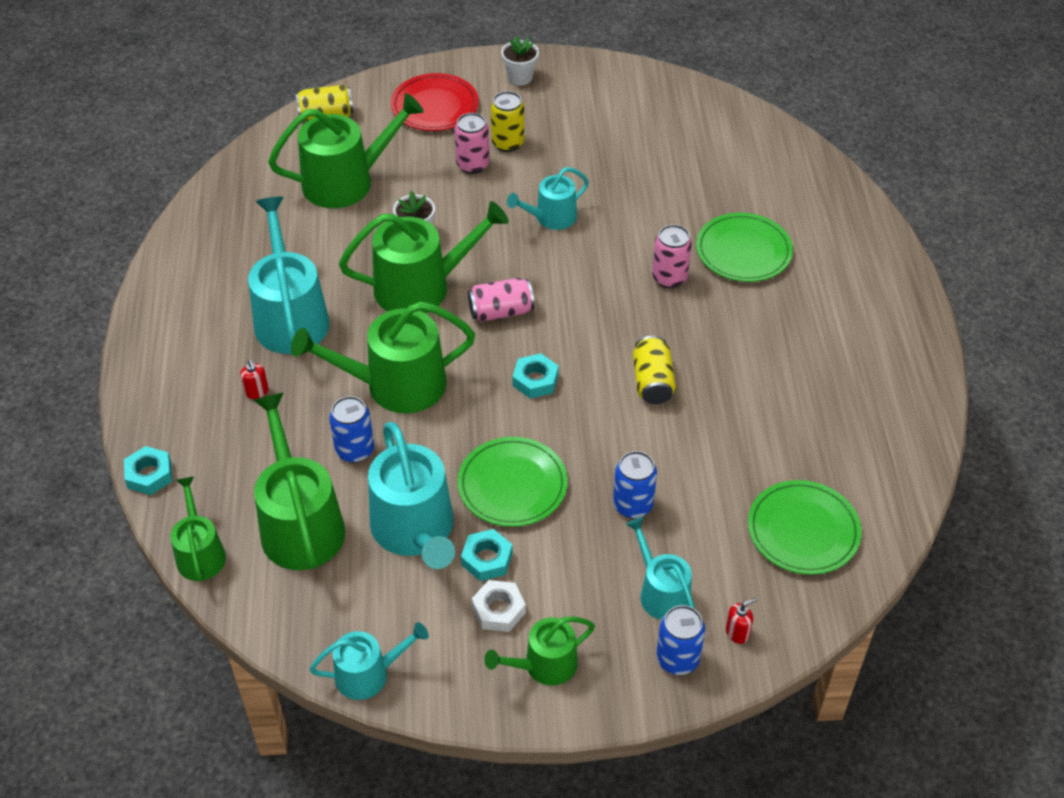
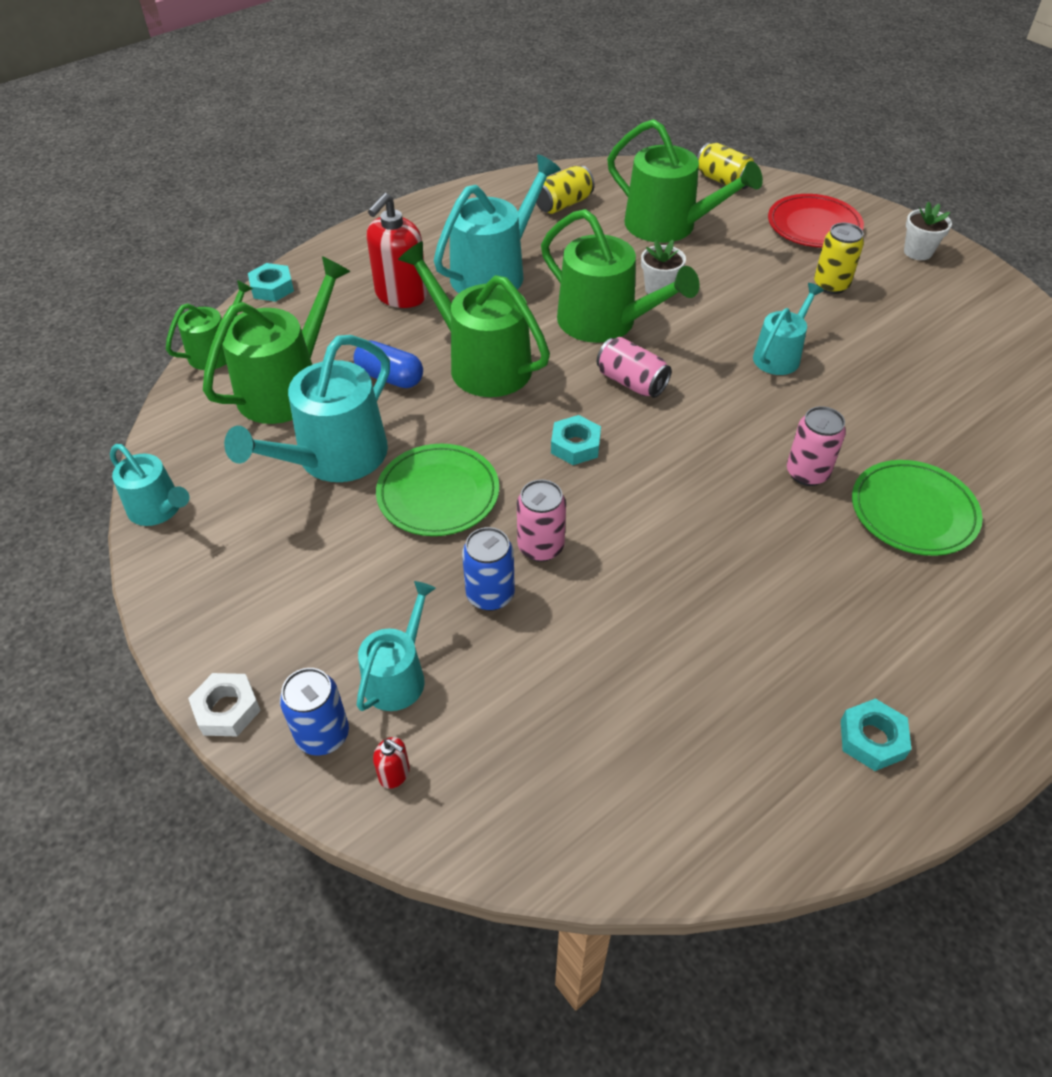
camera: 55 degrees right, 0 degrees up
(256, 392) = (401, 295): red soap dispenser -> red soap dispenser, size x2.34
(355, 450) = (390, 377): blue can -> blue capsule
(473, 165) = (778, 279): pink can -> pink can (540, 547)
(487, 559) = (339, 521): turquoise nut -> turquoise nut (872, 739)
(498, 610) = (287, 559): white nut -> white nut (227, 709)
(544, 665) = (244, 627): green watering can -> none
(551, 217) = (779, 355): turquoise watering can -> turquoise watering can turned 105 degrees clockwise
(652, 382) = (659, 529): yellow can -> yellow can (563, 204)
(803, 530) = (583, 766): green plate -> none

